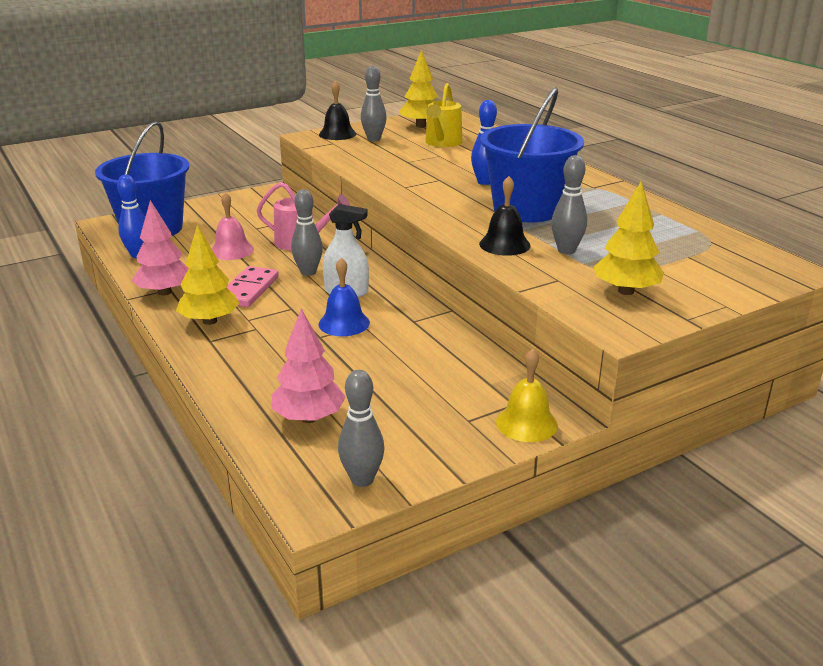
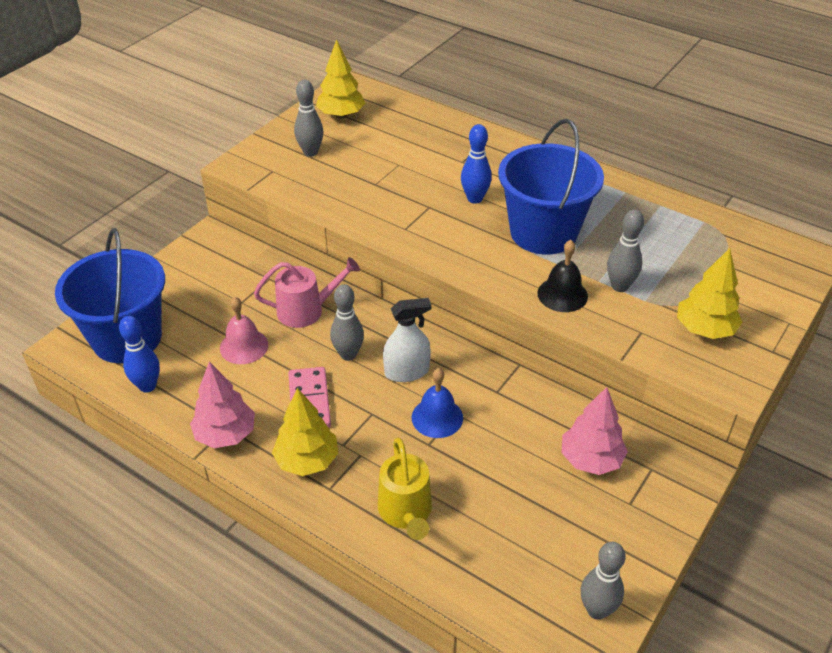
camera: 25 degrees left, 15 degrees up
(309, 418) = (499, 555): pink tree -> pink tree (591, 460)
(337, 134) = (264, 153): black bell -> none
(442, 143) = (385, 141): yellow watering can -> yellow watering can (406, 512)
(526, 423) = (676, 488): yellow bell -> none

